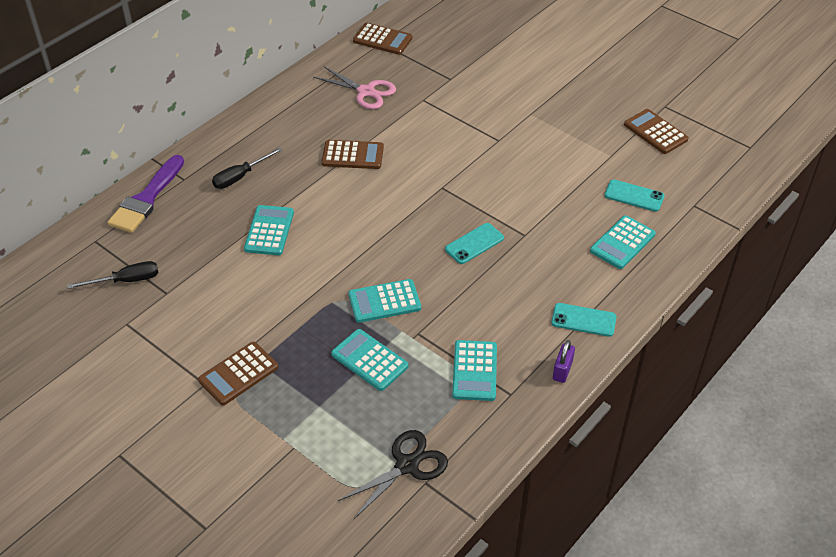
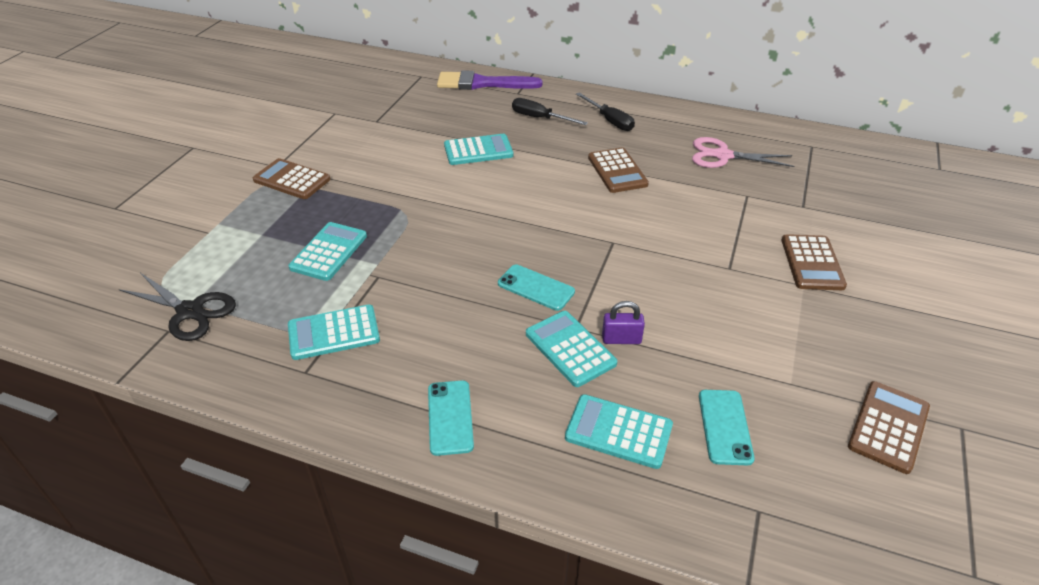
camera: 70 degrees right, 5 degrees down
(126, 280) = (382, 100): black screwdriver -> black screwdriver (609, 121)
(366, 92) = (722, 156): pink scissors -> pink scissors turned 90 degrees clockwise
(382, 39) = (818, 146): brown calculator -> brown calculator (812, 263)
(384, 301) = (414, 242): turquoise calculator -> turquoise calculator (570, 349)
(562, 370) = (354, 413): purple padlock -> purple padlock (621, 339)

